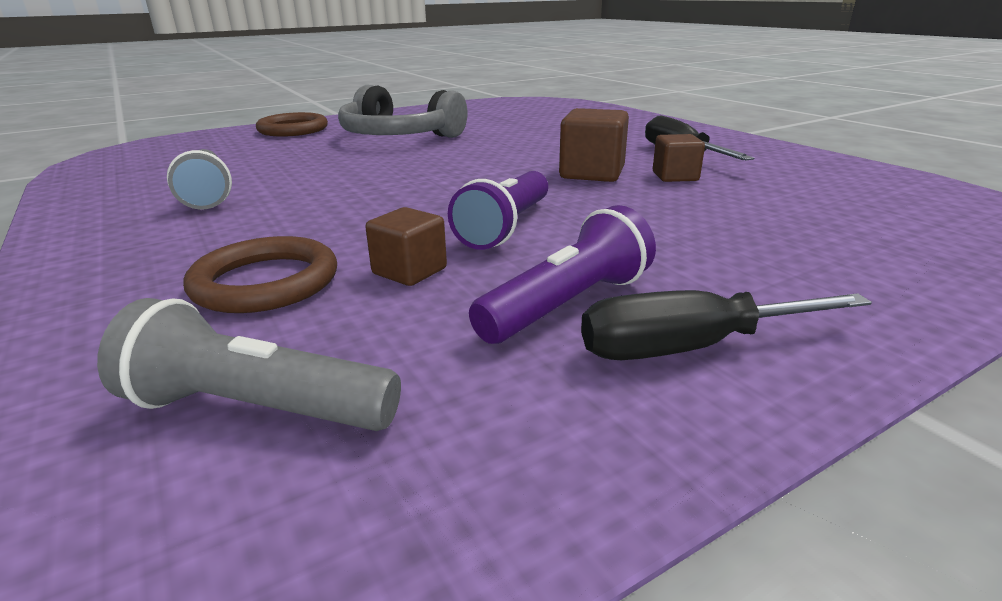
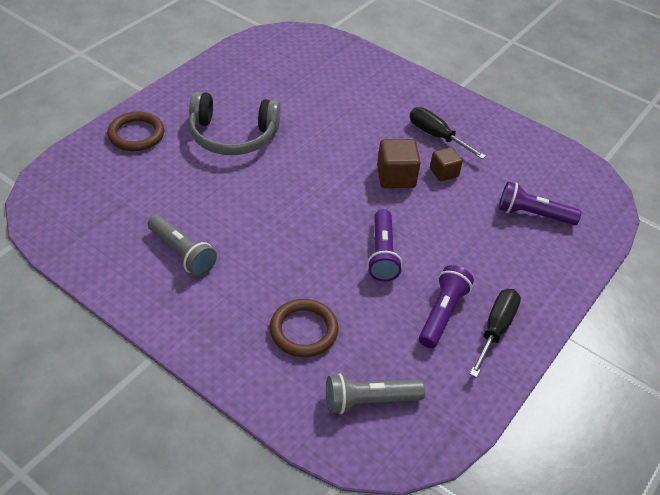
camera: 25 degrees left, 20 degrees up
(409, 271) = (362, 305): brown cube -> none
(689, 348) = (495, 329): black screwdriver -> black screwdriver turned 150 degrees clockwise
(835, 222) = (533, 214): none -> purple flashlight

